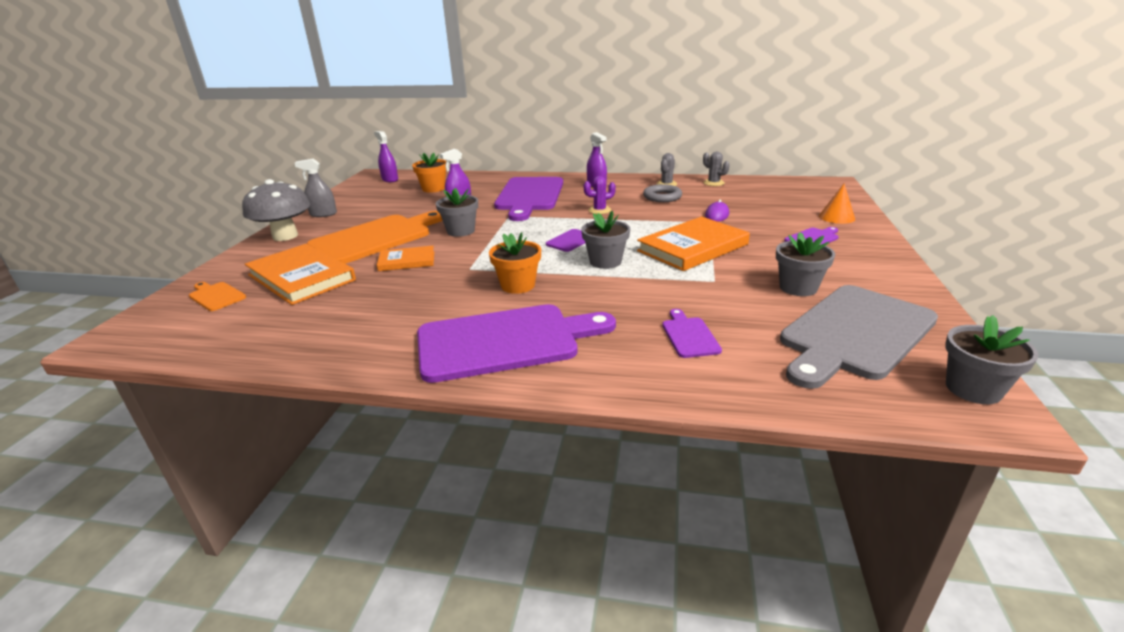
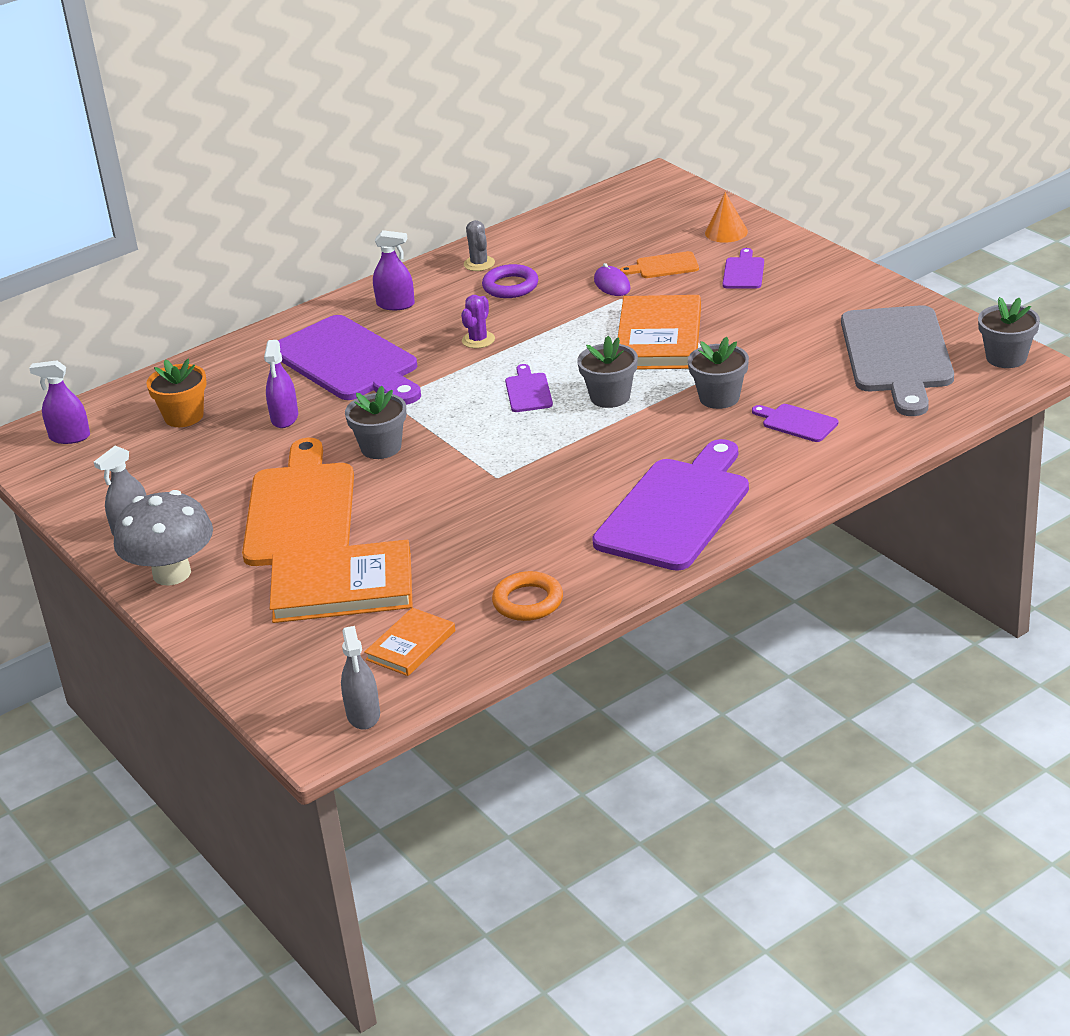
camera: 45 degrees left, 5 degrees up
(145, 342) = (363, 714): none -> grey spray bottle
(216, 296) = (303, 654): orange cutting board -> orange cutting board (664, 266)
(327, 339) = (528, 601): none -> orange ring
(407, 261) = (411, 508): orange book -> orange book (411, 645)
(518, 285) = (581, 464): orange flower pot -> none
(662, 197) = (510, 286): grey ring -> purple ring
(713, 183) = (529, 236): grey cactus -> none
(798, 287) = (807, 334): grey flower pot -> grey flower pot (719, 398)

